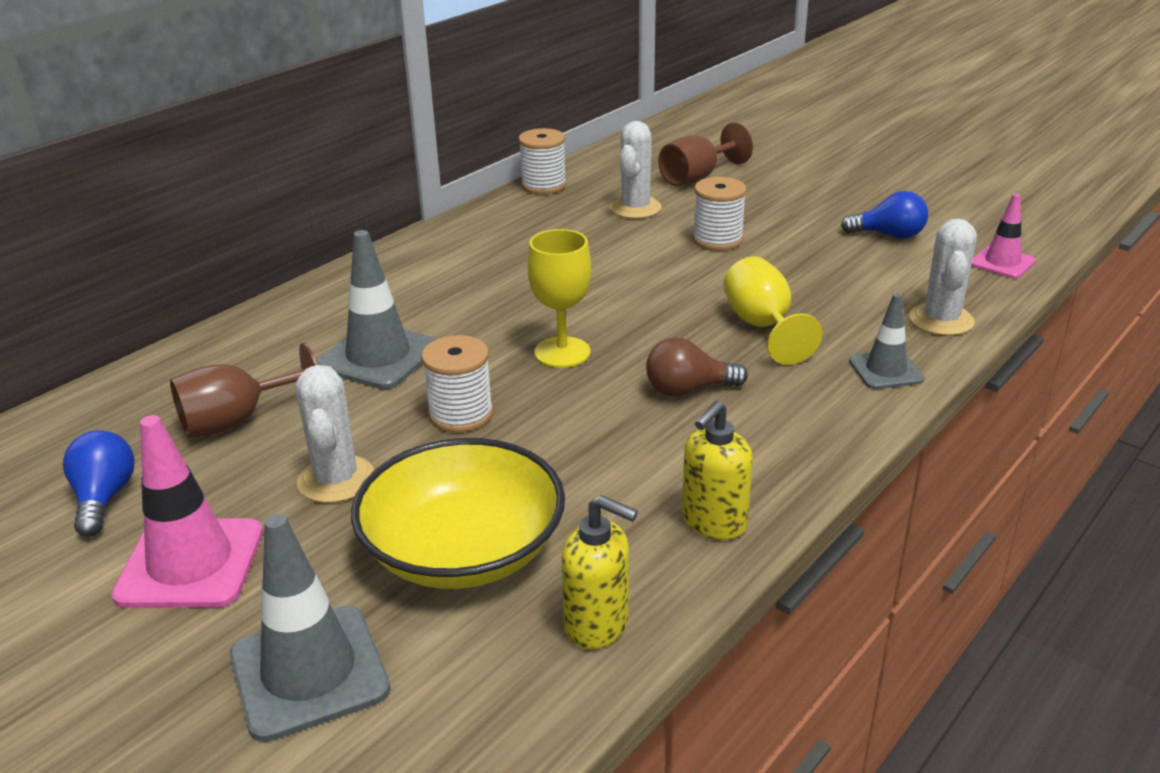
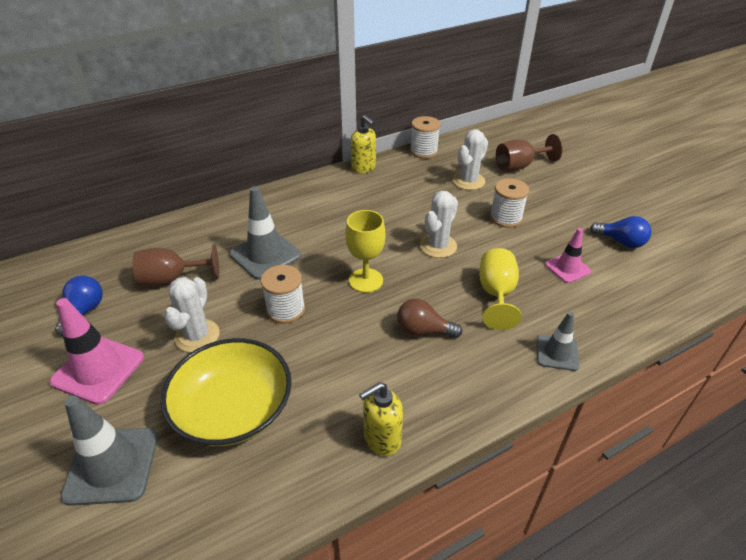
camera: 20 degrees right, 10 degrees up
(597, 625) = (274, 492): yellow soap dispenser -> yellow soap dispenser (363, 168)
(941, 320) = (618, 322): white cactus -> white cactus (438, 246)
(1002, 263) = (689, 285): pink traffic cone -> pink traffic cone (567, 268)

